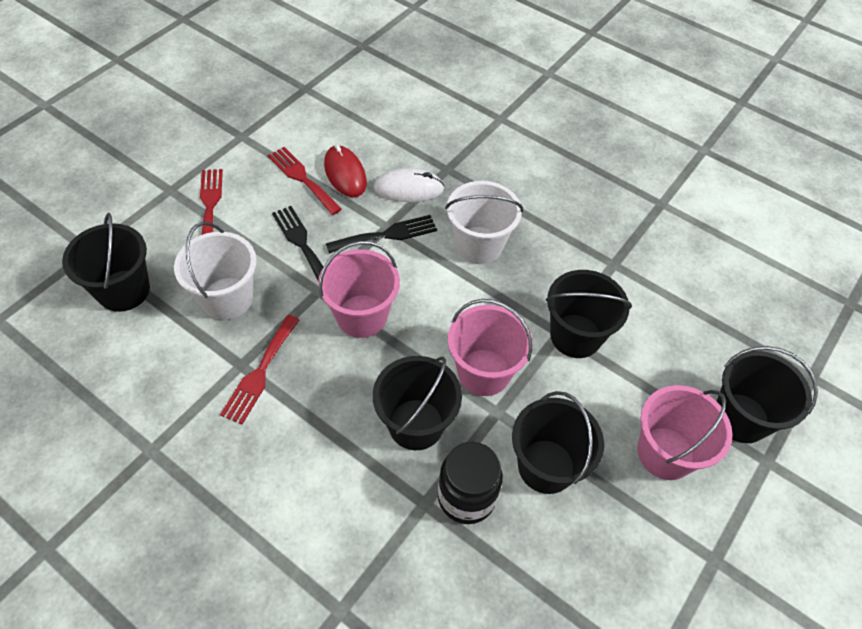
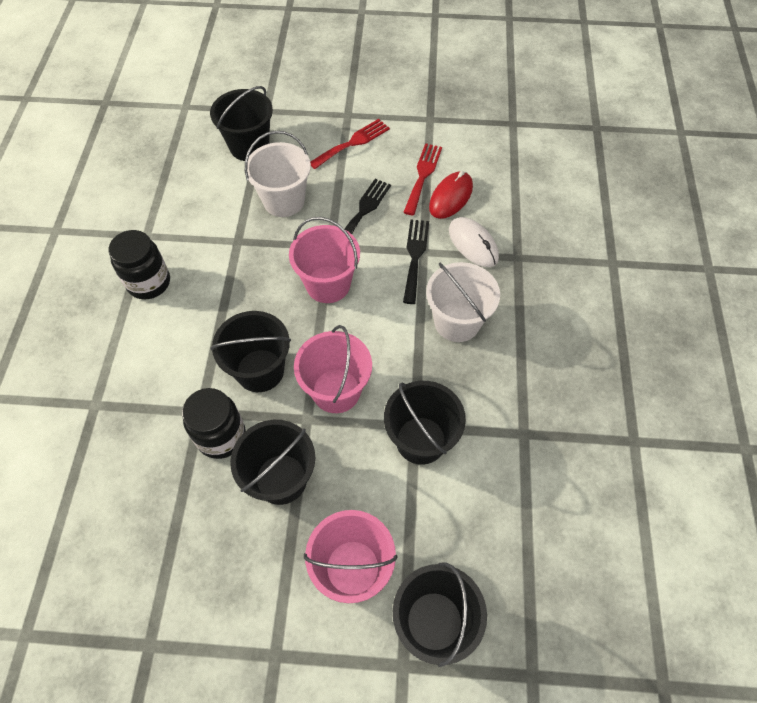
camera: 60 degrees right, 5 degrees up
(220, 477) = (149, 282): none -> black jar
(260, 372) = (239, 255): red fork -> none
(387, 235) = (415, 256): black fork -> black fork turned 120 degrees counterclockwise

